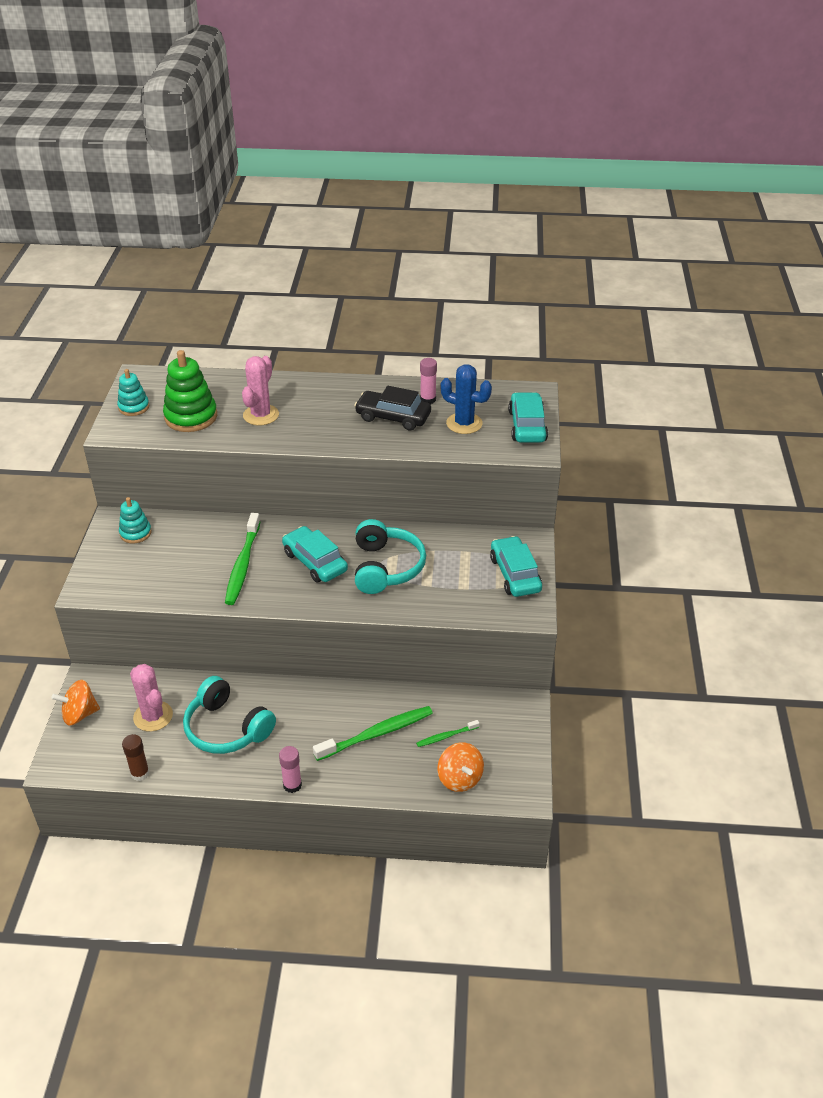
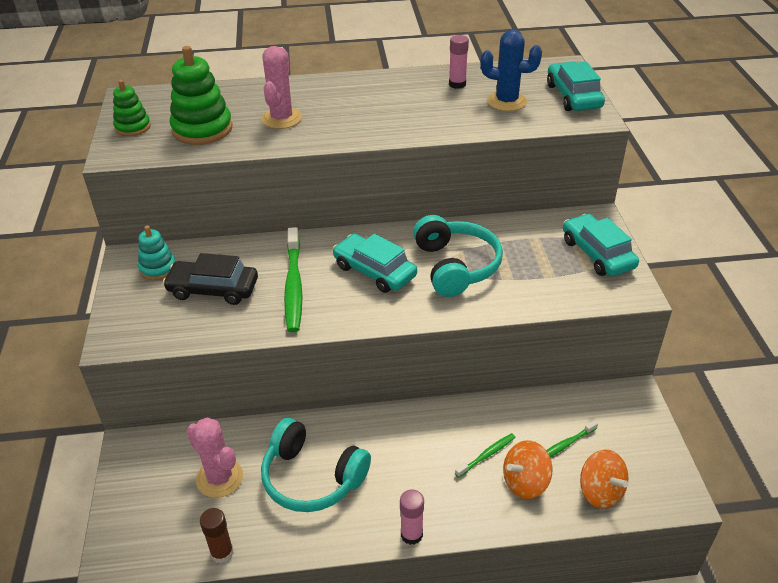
camera: 10 degrees left, 0 degrees up
(79, 714) = (129, 490): orange spinning top -> orange spinning top (525, 482)
(134, 407) = (133, 127): turquoise stacking toy -> green stacking toy
(376, 734) = (486, 455): green toothbrush -> green toothbrush, size x0.52
(393, 417) = (428, 104): black car -> black car (213, 289)

